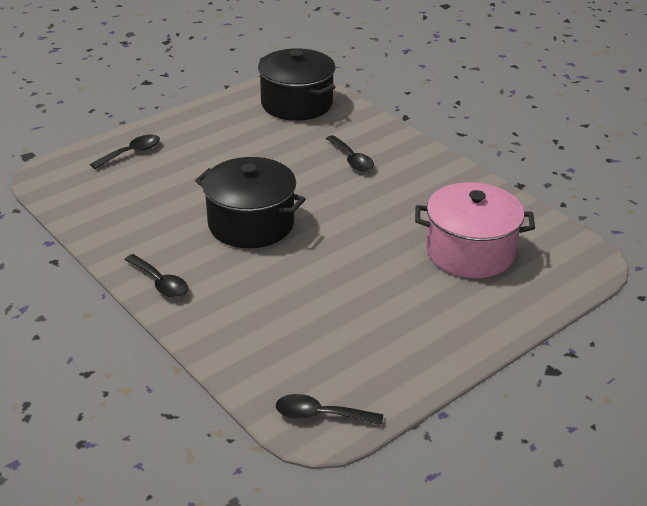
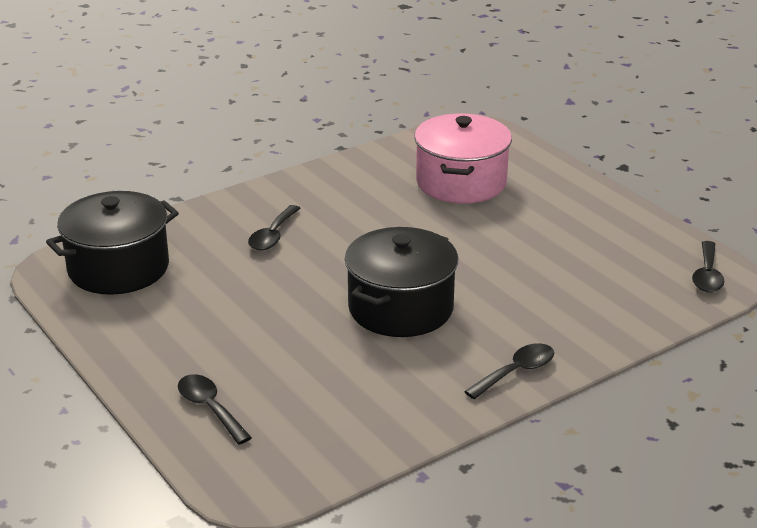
camera: 85 degrees left, 5 degrees down
(352, 159) = (273, 236): black spoon -> black spoon turned 135 degrees clockwise

